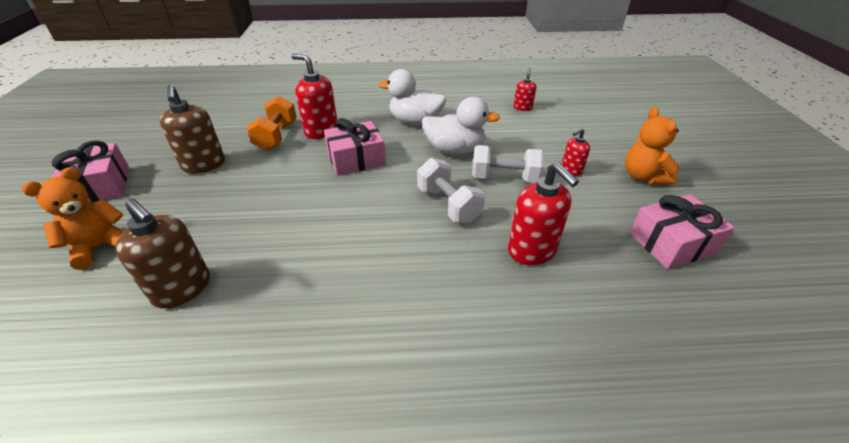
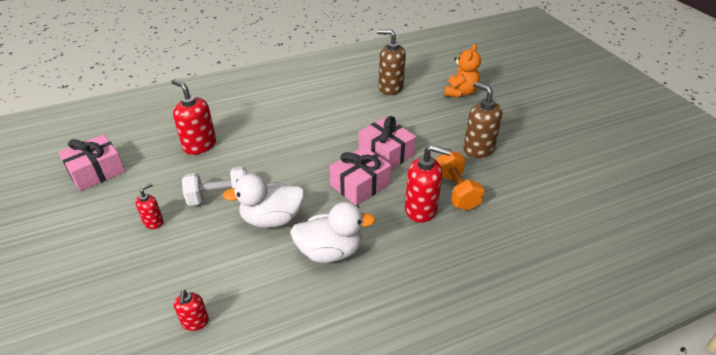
camera: 160 degrees right, 0 degrees up
(101, 185) = (523, 118): pink gift -> pink gift (386, 153)
(448, 205) = (263, 162): white dumbbell -> none
(643, 176) = (82, 231): orange teddy bear -> none

